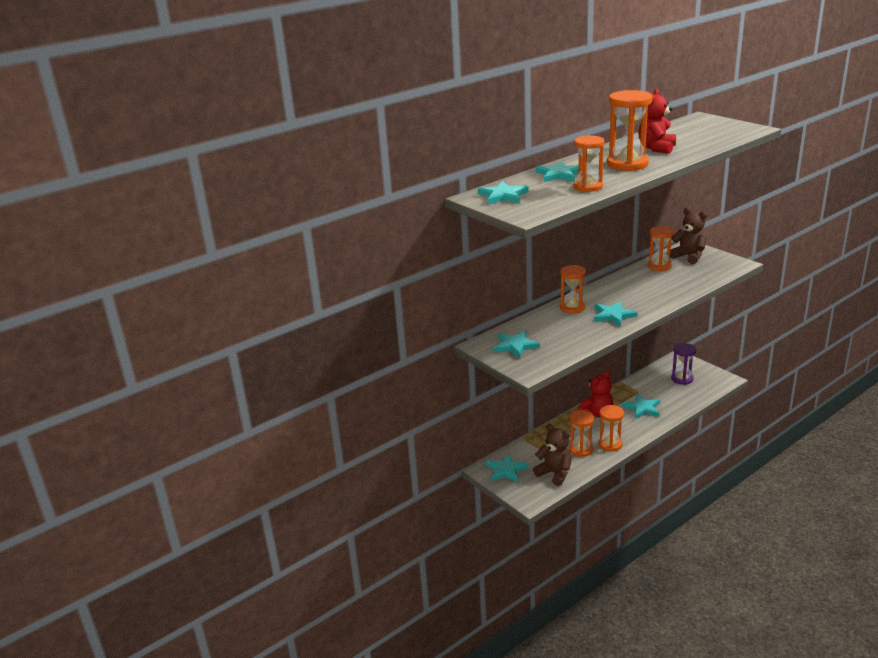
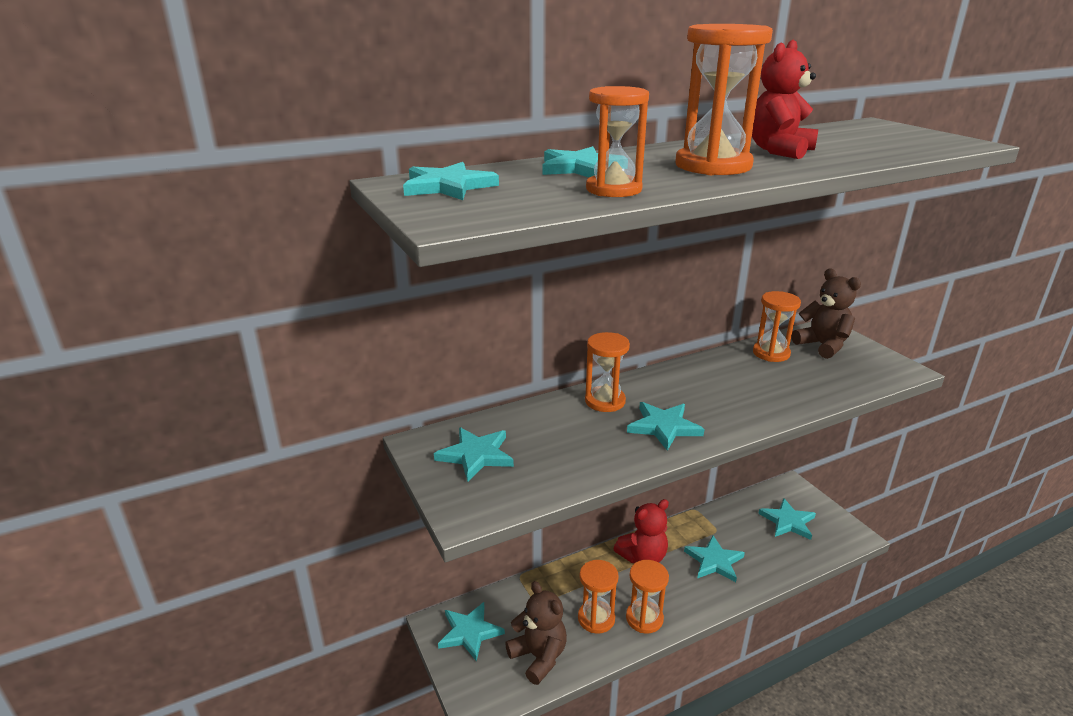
camera: 10 degrees right, 0 degrees up
(682, 379) = (788, 521): purple hourglass -> turquoise star

